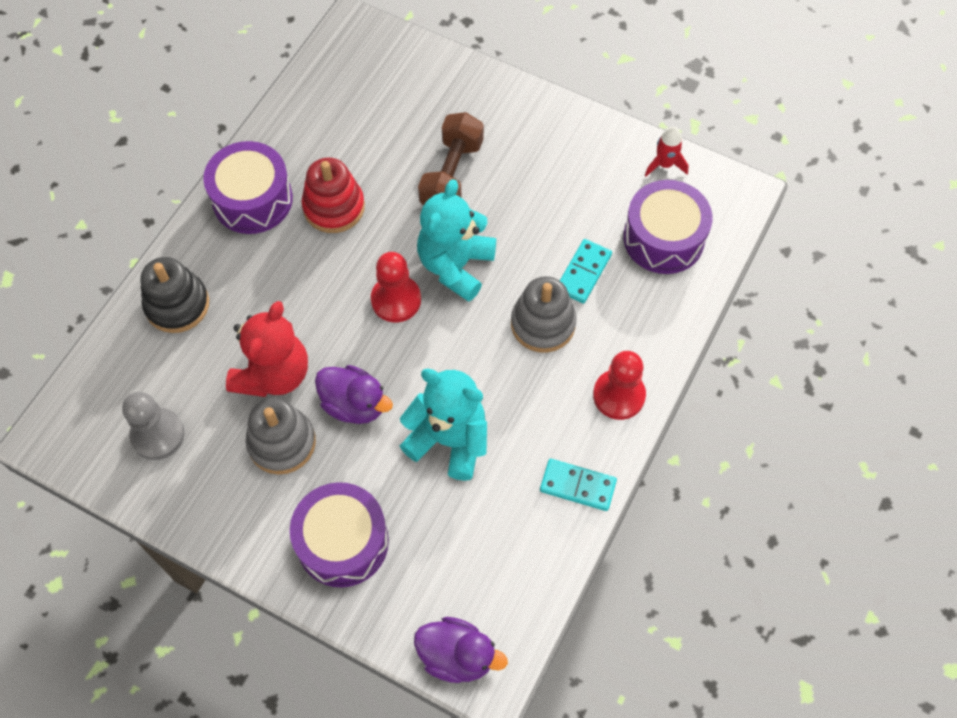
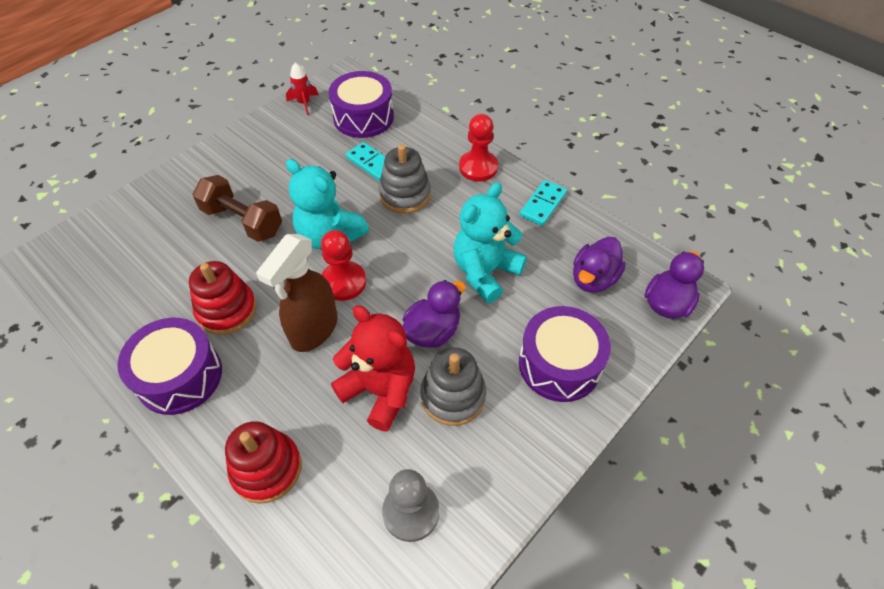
camera: 75 degrees left, 10 degrees down
(177, 305) = (267, 468): black stacking toy -> red stacking toy
(329, 292) = (313, 330): none -> brown spray bottle
(472, 564) = (593, 279): none -> purple duck

